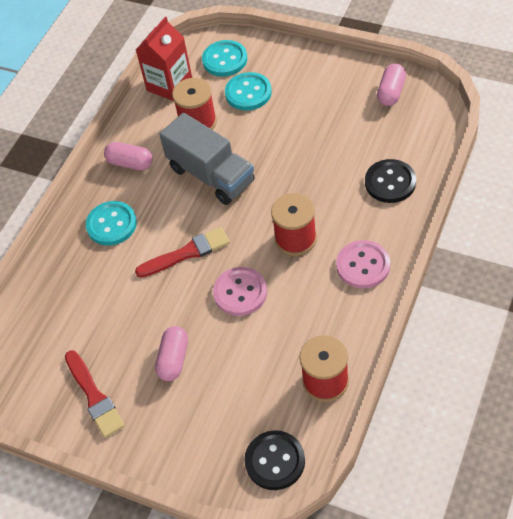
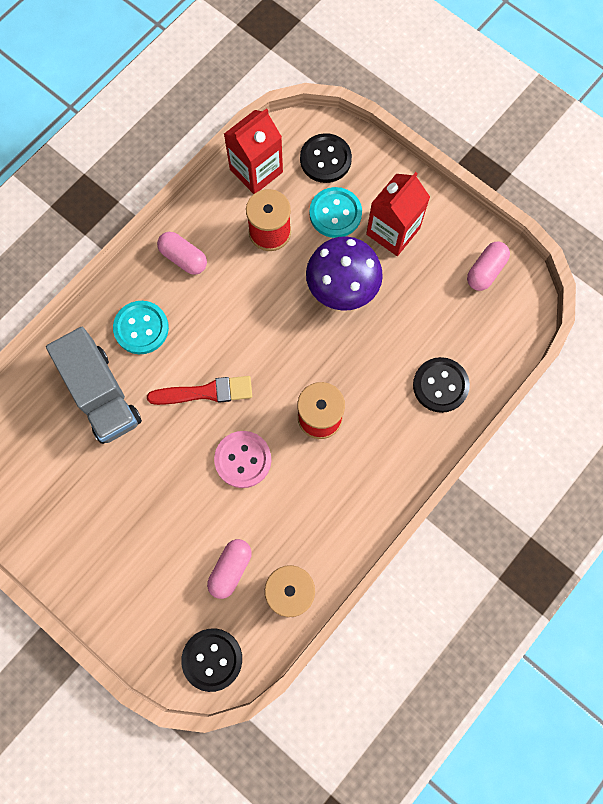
camera: 10 degrees right, 20 degrees up
(94, 396) = (64, 523): red brush -> none
(173, 359) = (153, 511): pink capsule -> pink capsule (230, 569)
(211, 175) = (261, 305): grey truck -> grey truck (101, 395)
(225, 60) = (325, 159): turquoise button -> black button
(275, 141) = (342, 287): none -> purple mushroom
(302, 90) = (393, 231): none -> red carton
(363, 265) = (375, 475): pink button -> none

